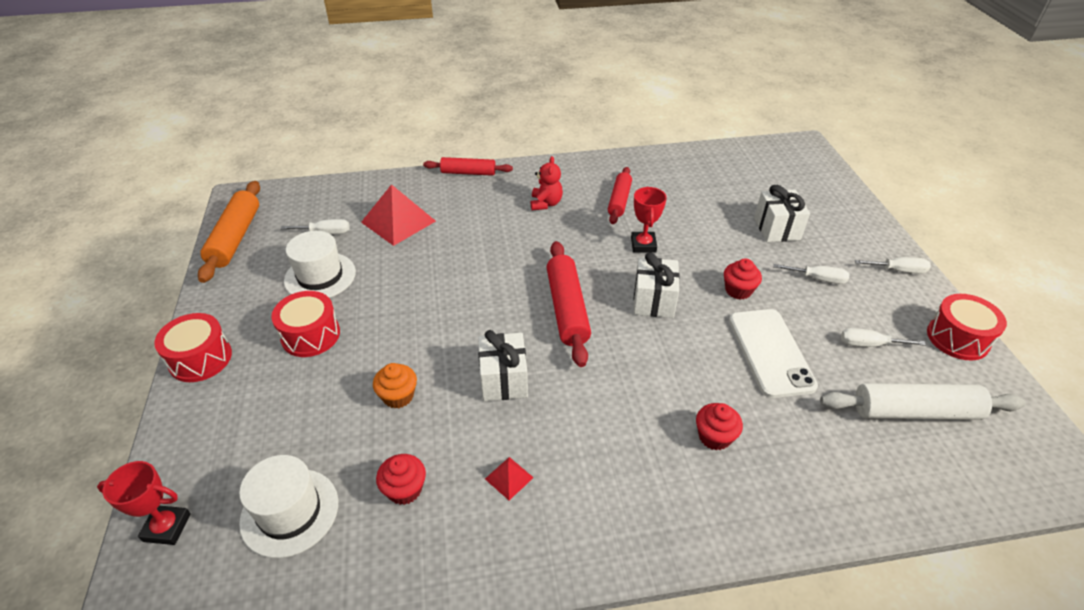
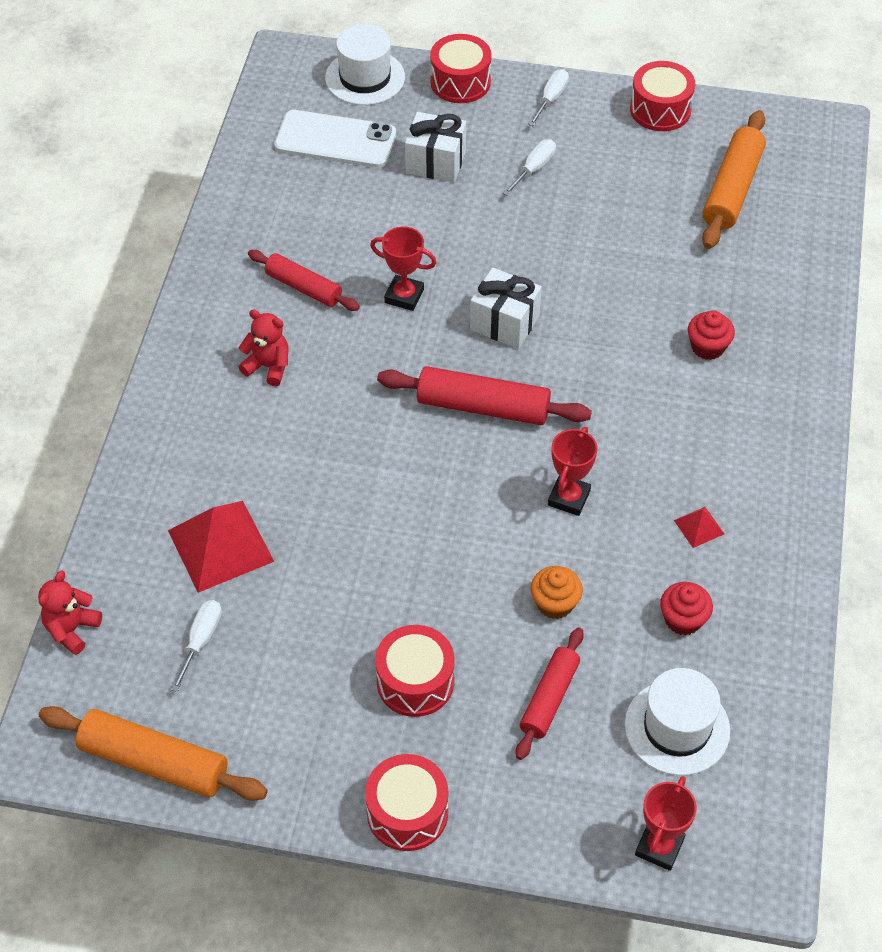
camera: 70 degrees left, 10 degrees up
(320, 276) = (300, 658): white hat -> white hat (365, 77)
(323, 185) = (72, 629): none -> red teddy bear
(468, 173) = (143, 436): red rolling pin -> red rolling pin (549, 698)
(503, 380) = (569, 498): white gift -> red trophy
(738, 290) = (521, 243): red cupcake -> none
(770, 352) = (621, 257): white phone -> white phone (335, 140)
(864, 221) = (460, 82): none -> red drum
(869, 344) = (642, 177): white screwdriver -> none
(915, 411) = (732, 189): white rolling pin -> orange rolling pin

